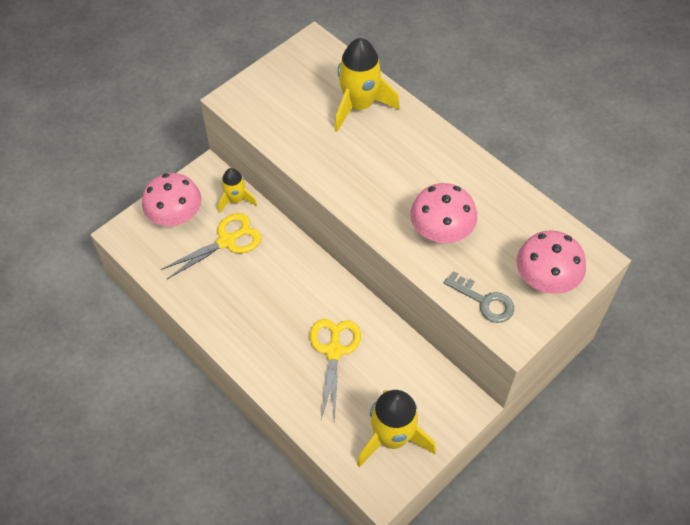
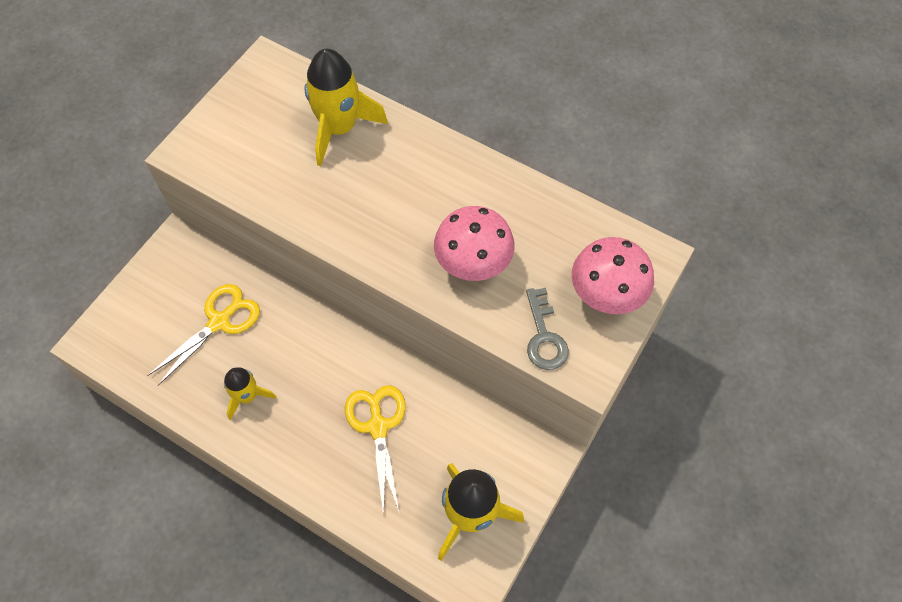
camera: 15 degrees left, 5 degrees up
(176, 217) = (151, 306): pink mushroom -> none
(235, 200) = (218, 268): yellow rocket -> yellow rocket (247, 396)
(484, 301) = (544, 336): grey key -> grey key turned 60 degrees clockwise

